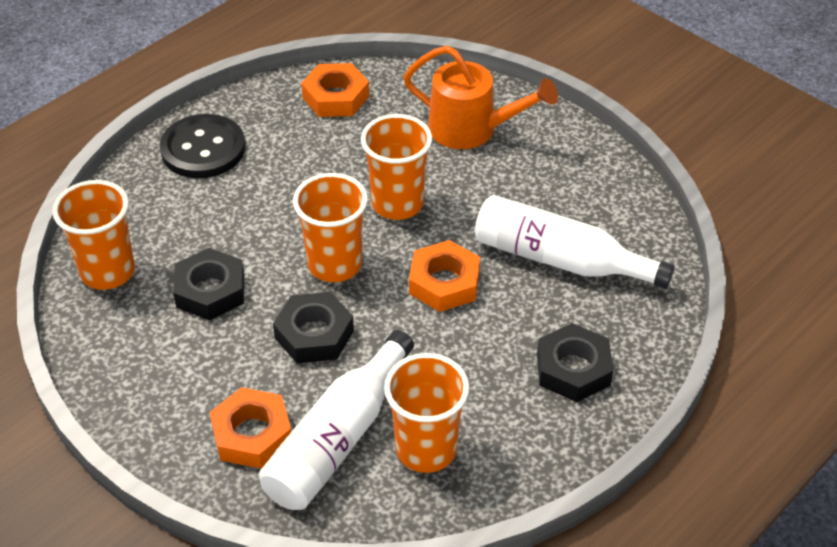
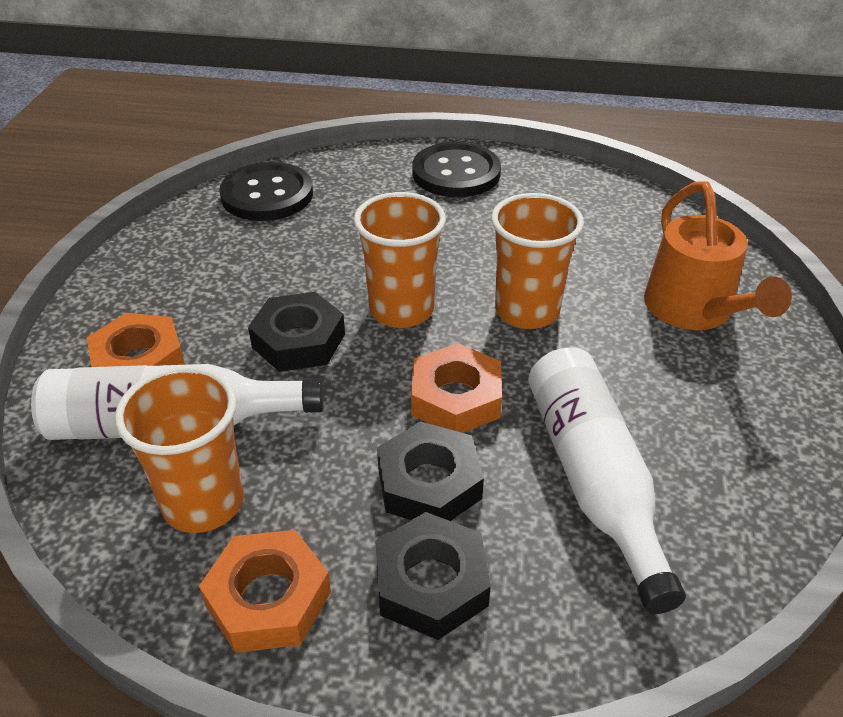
camera: 55 degrees right, 5 degrees down
(108, 272) = (267, 195): orange cup -> black button
(210, 291) = (296, 254): black nut -> black nut (429, 483)
(336, 97) = (613, 208): orange nut -> orange nut (268, 599)

